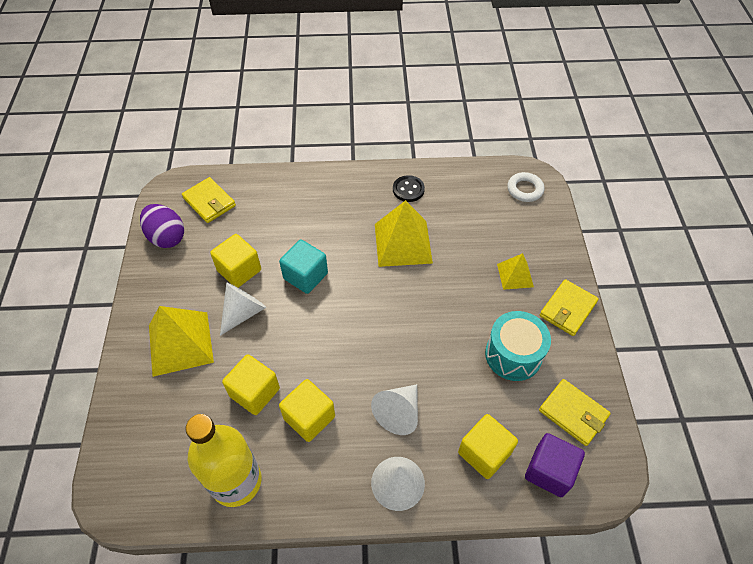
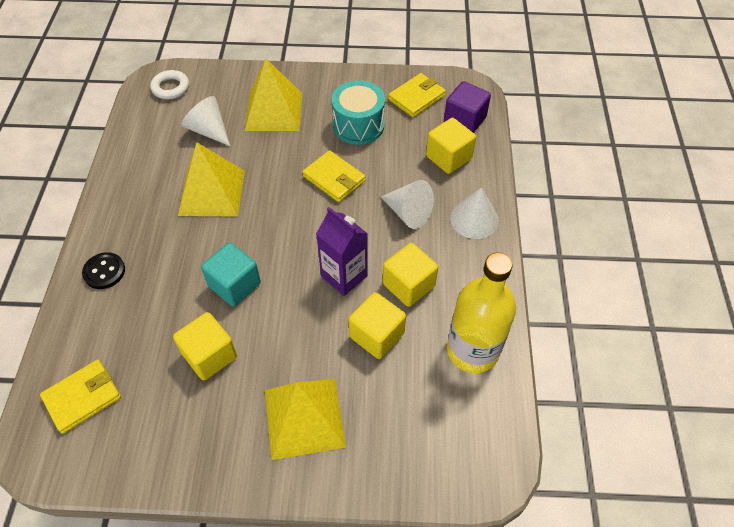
camera: 85 degrees left, 0 degrees up
(167, 237) = (130, 450): purple egg -> none
(243, 312) = (272, 349): white cone -> white cone (209, 130)
(317, 359) = (344, 276): none -> purple carton
(408, 189) = (137, 181): black button -> black button (104, 272)
(515, 275) = (273, 111): yellow pyramid -> yellow pyramid, size x1.79
(567, 309) = (317, 83): yellow wallet -> yellow wallet (334, 178)

